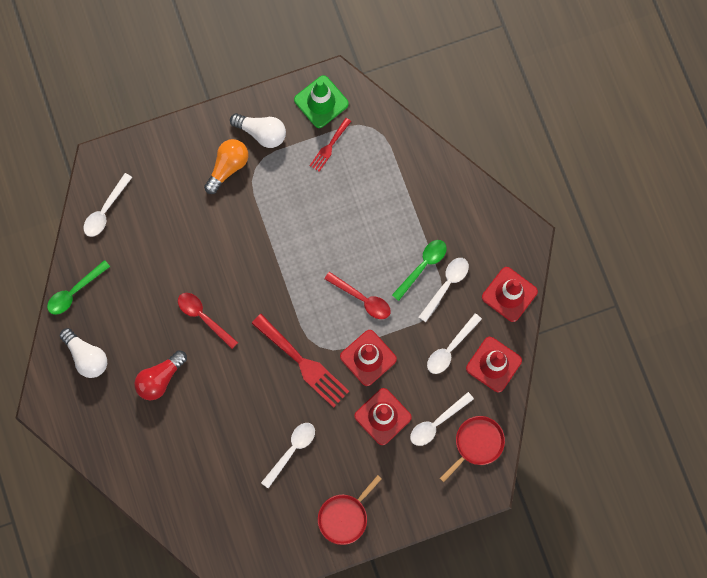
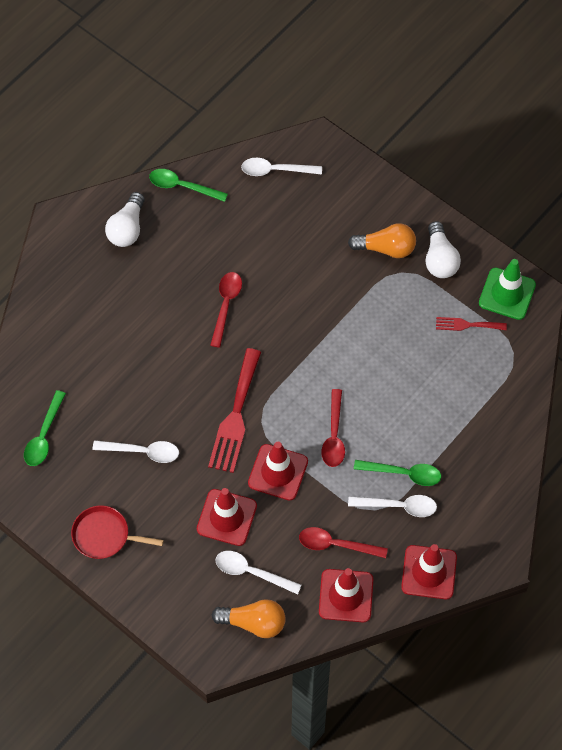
camera: 60 degrees right, 15 degrees down
(160, 378) = (144, 300): red light bulb -> none
(233, 520) = (44, 436): none -> green spoon
(450, 348) = (335, 544): white spoon -> red spoon
(477, 443) = (253, 623): red pan -> orange light bulb

